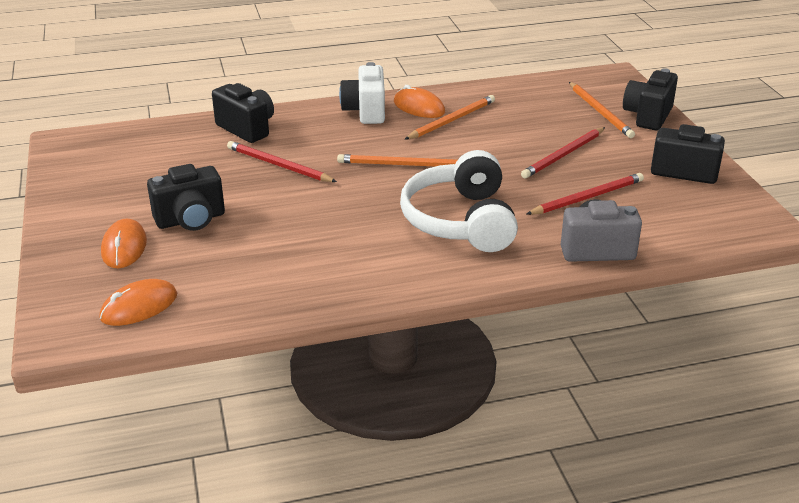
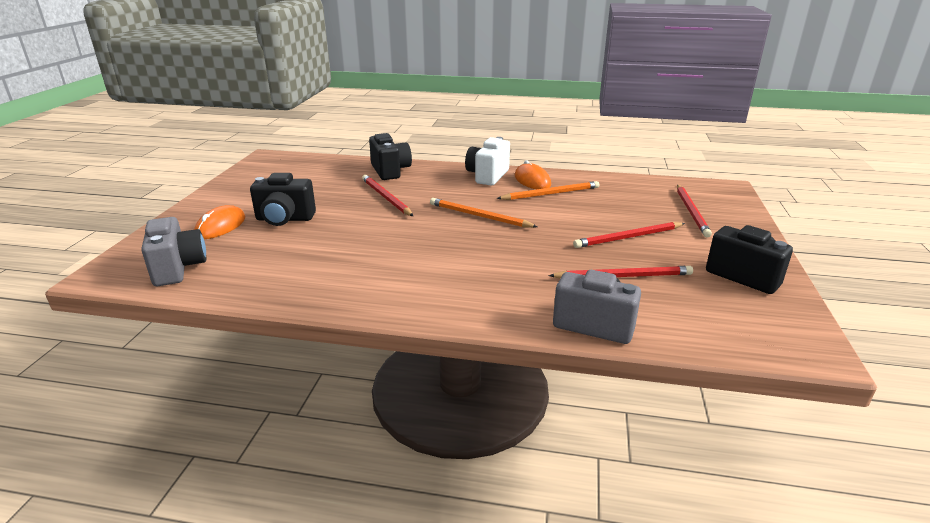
camera: 25 degrees right, 5 degrees down
(139, 307) = (178, 268): orange mouse -> grey camera
(460, 221) = (486, 268): white headphones -> none
(600, 112) = (691, 212): orange pencil -> red pencil
(648, 116) = (737, 223): black camera -> none

